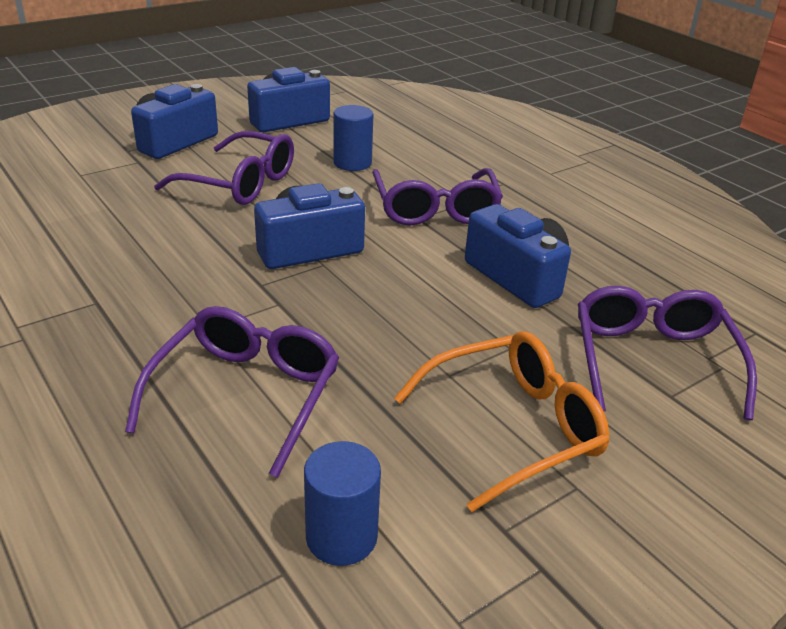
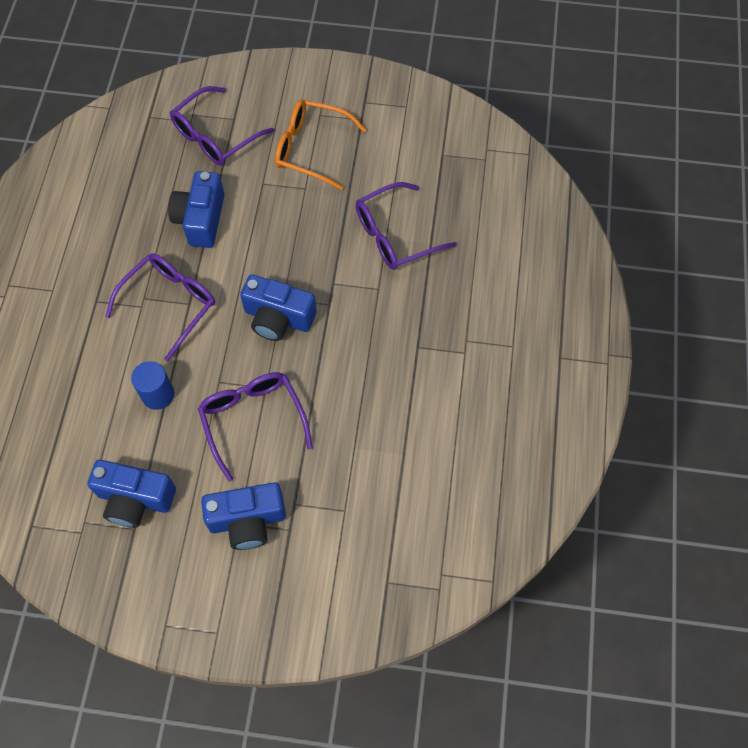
camera: 135 degrees left, 30 degrees up
(341, 537) = (414, 153): blue cylinder -> none

